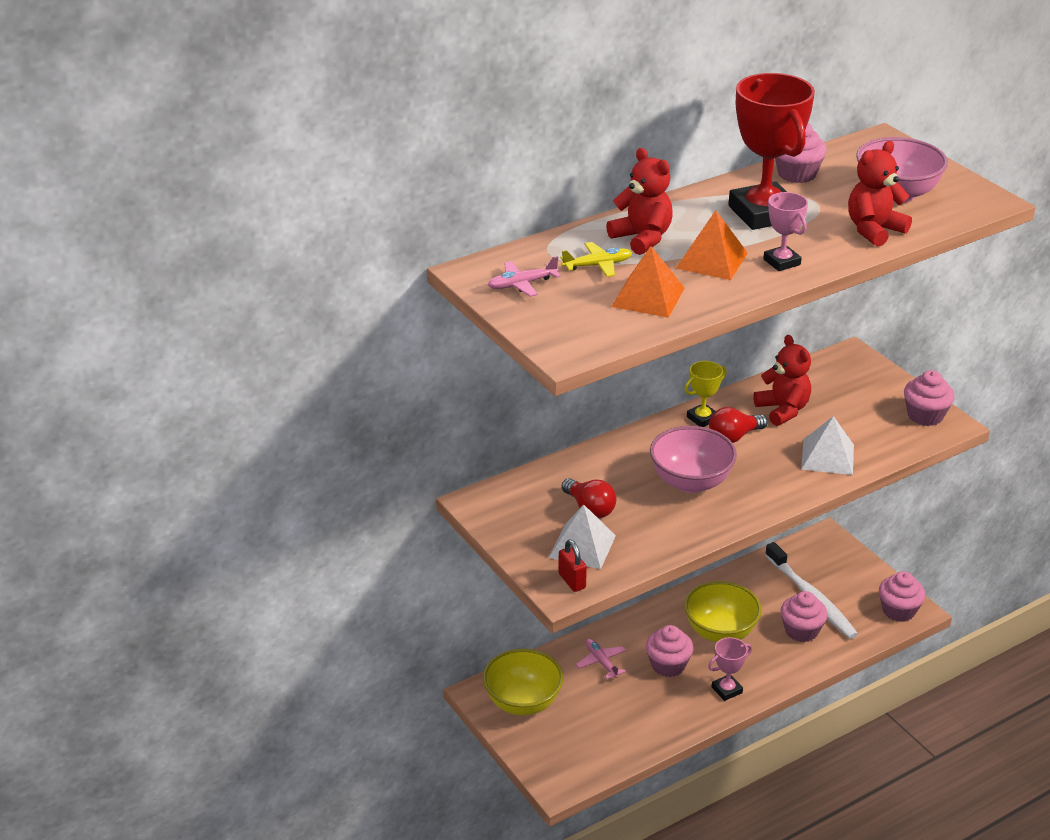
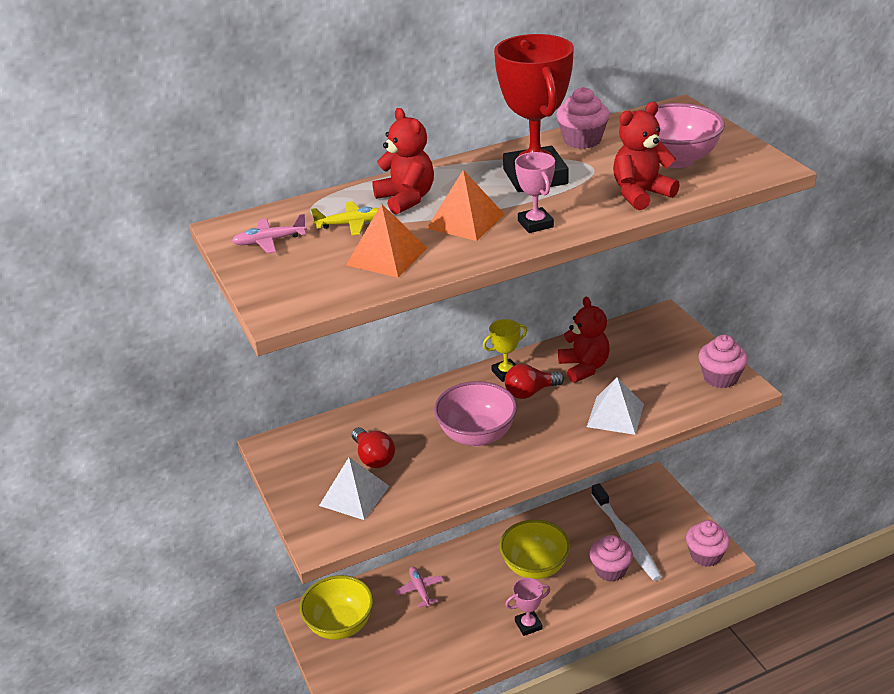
camera: 10 degrees right, 0 degrees up
(572, 581) = (333, 531): red padlock -> none
(668, 665) = (480, 596): pink cupcake -> none

